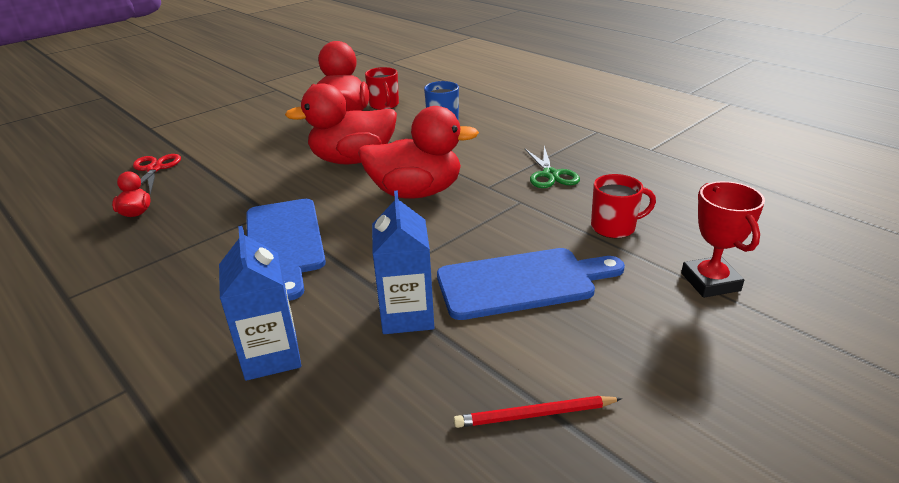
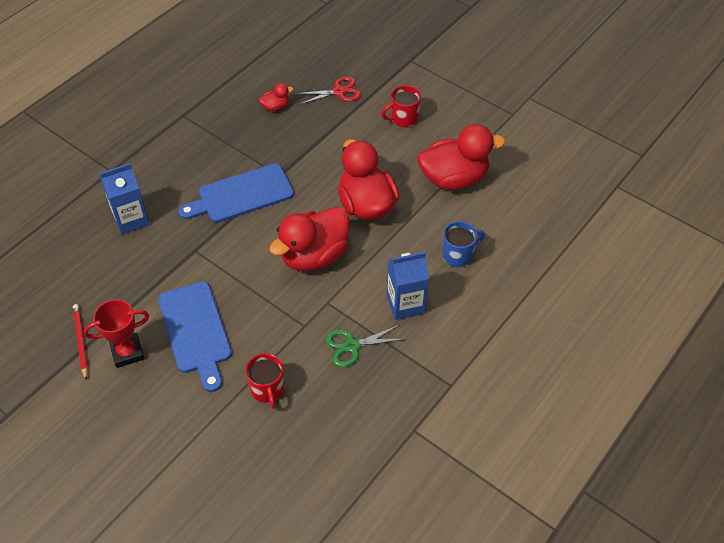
camera: 80 degrees right, 20 degrees up
(384, 105) = (488, 204): red mug -> red mug (403, 118)
(407, 315) = (163, 274): blue carton -> blue carton (405, 304)
(416, 192) = (314, 256): red duck -> red duck turned 60 degrees clockwise
(710, 282) = (196, 445): red trophy -> red trophy (127, 352)

